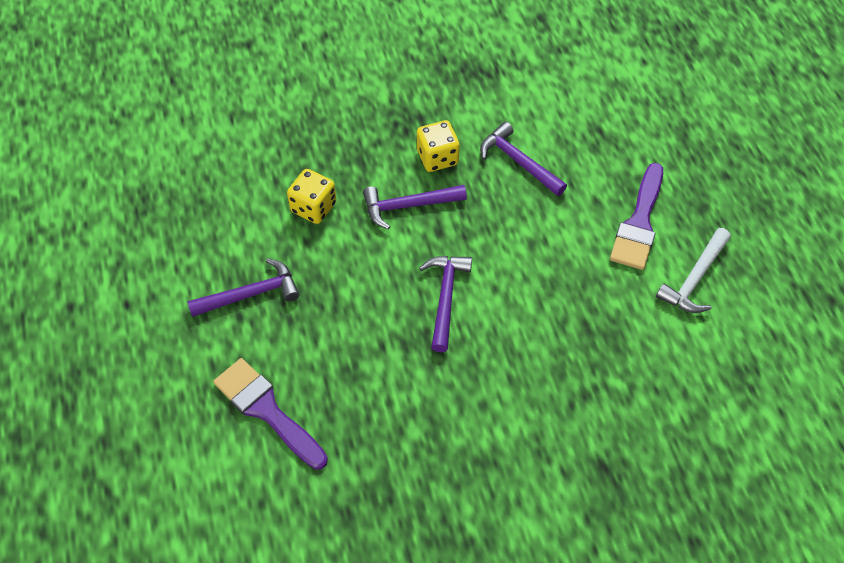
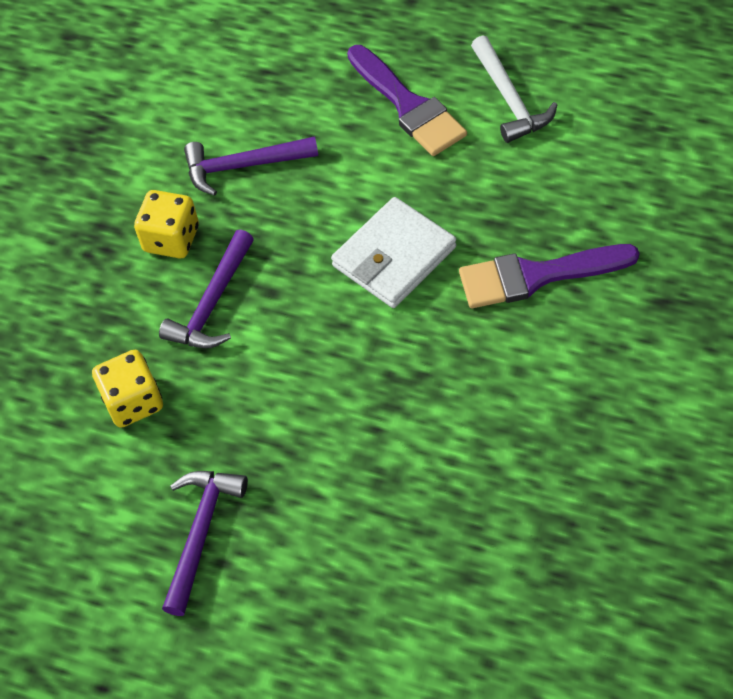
camera: 50 degrees left, 0 degrees up
(266, 410) = (372, 595): purple brush -> purple brush (536, 276)
(445, 298) = (362, 333): purple hammer -> none
(515, 283) = (394, 257): none -> white wallet

